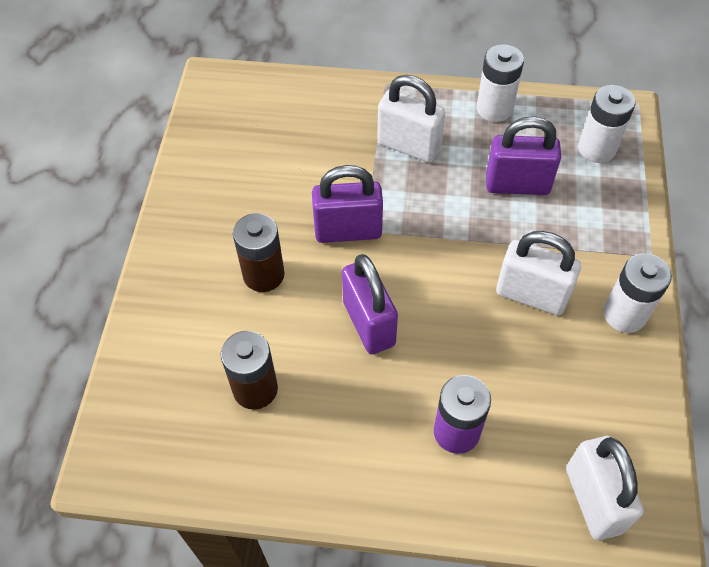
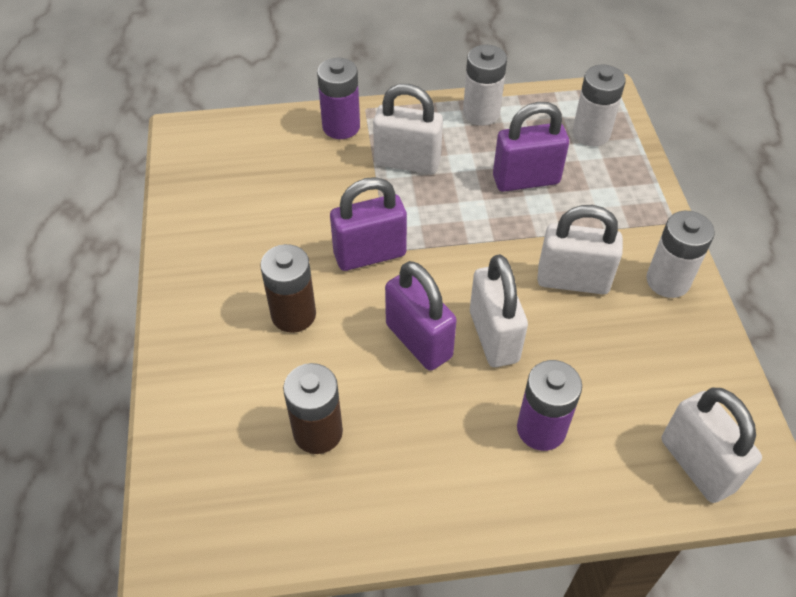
camera: 15 degrees left, 5 degrees down
(357, 99) = (341, 126): none -> purple battery
(439, 334) = (493, 336): none -> white padlock

